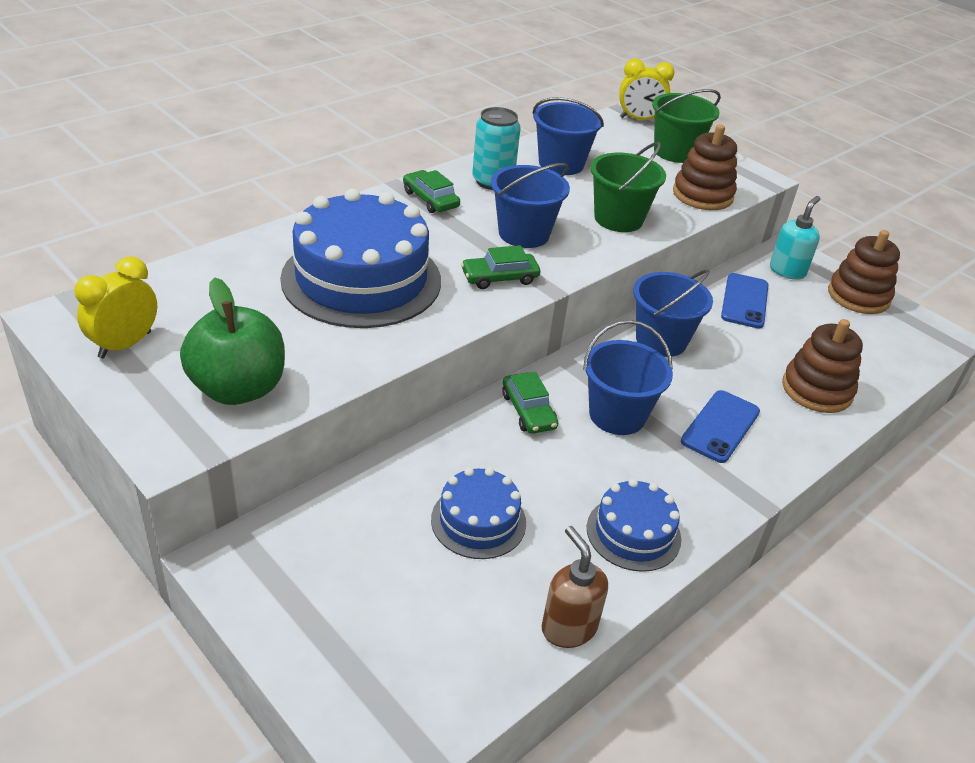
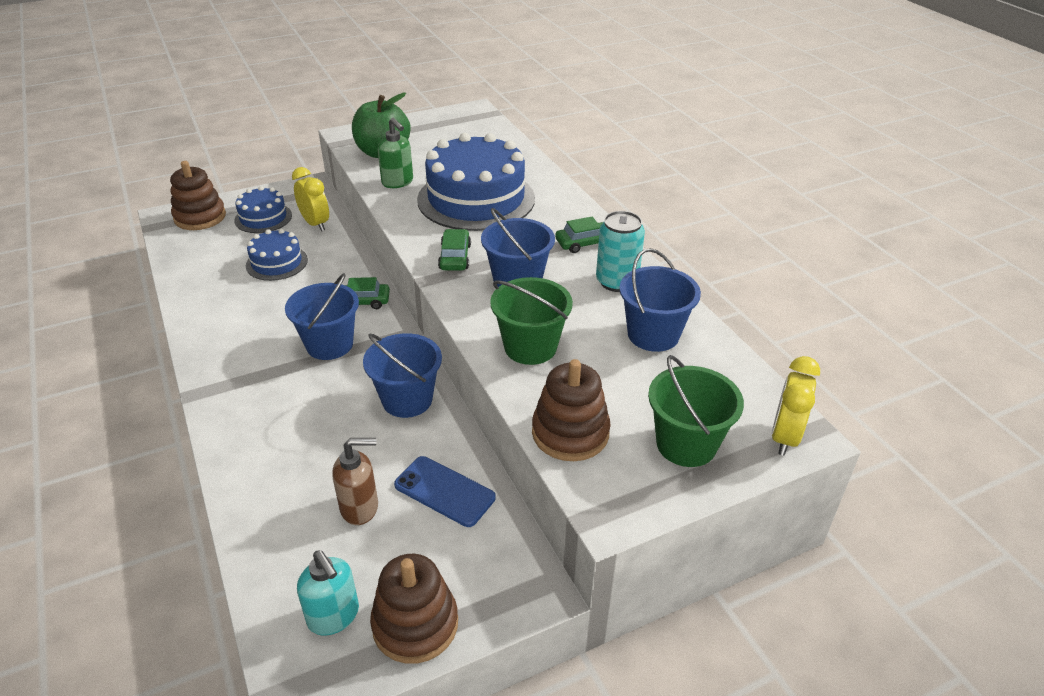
camera: 110 degrees right, 0 degrees up
(125, 345) = (440, 125): yellow clock -> yellow clock (315, 224)
(336, 353) = (398, 182): none -> green soap dispenser
(568, 628) = (179, 279): brown soap dispenser -> brown soap dispenser (360, 507)
(633, 533) = (220, 321): blue cake -> blue cake (263, 218)
(720, 426) = (282, 400): blue phone -> none
(787, 271) = (491, 565): turquoise soap dispenser -> turquoise soap dispenser (334, 616)
(817, 390) = (284, 491): brown stacking toy -> brown stacking toy (200, 217)

